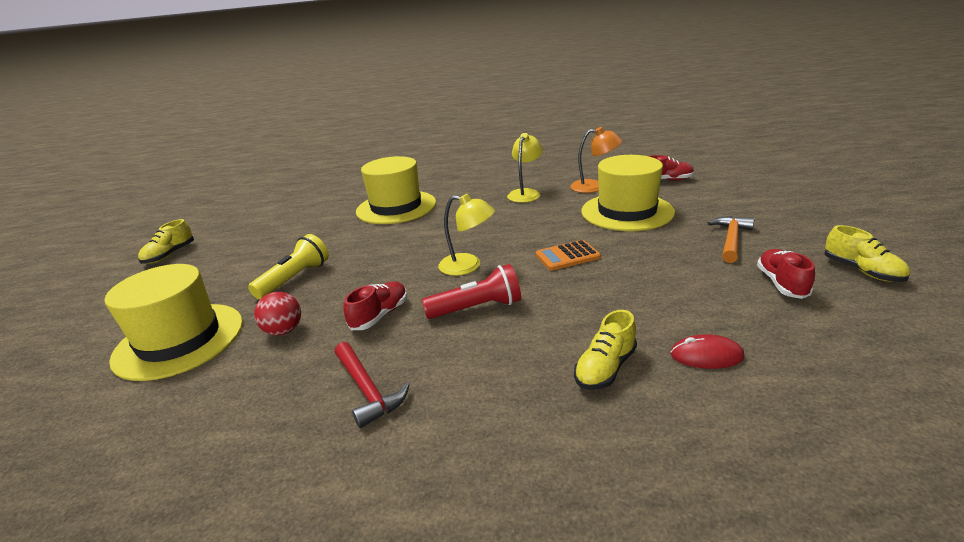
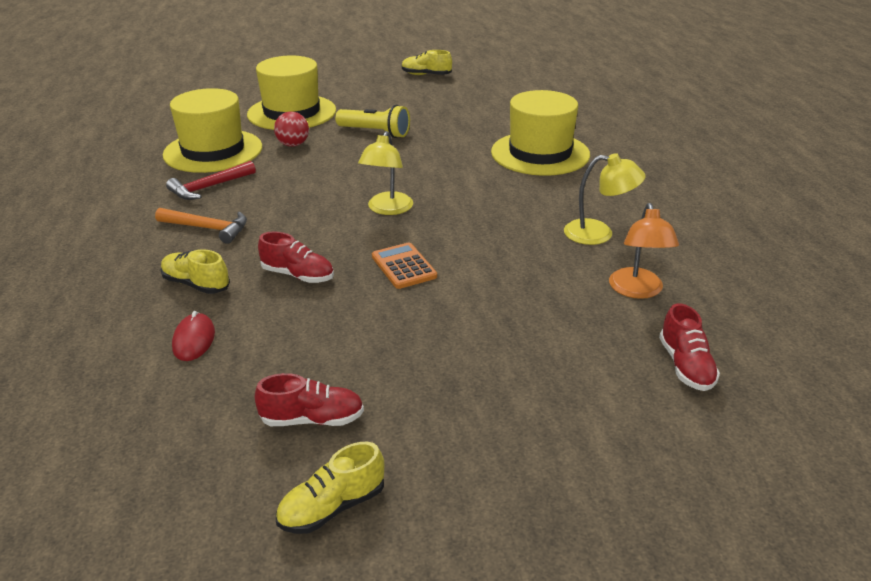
camera: 80 degrees right, 5 degrees up
(380, 315) = (305, 178): red shoe -> red shoe (298, 275)
(477, 308) = (306, 220): red flashlight -> none
(627, 212) = (538, 315): yellow hat -> yellow hat (213, 151)
(731, 240) = (441, 399): orange hammer -> orange hammer (207, 228)

